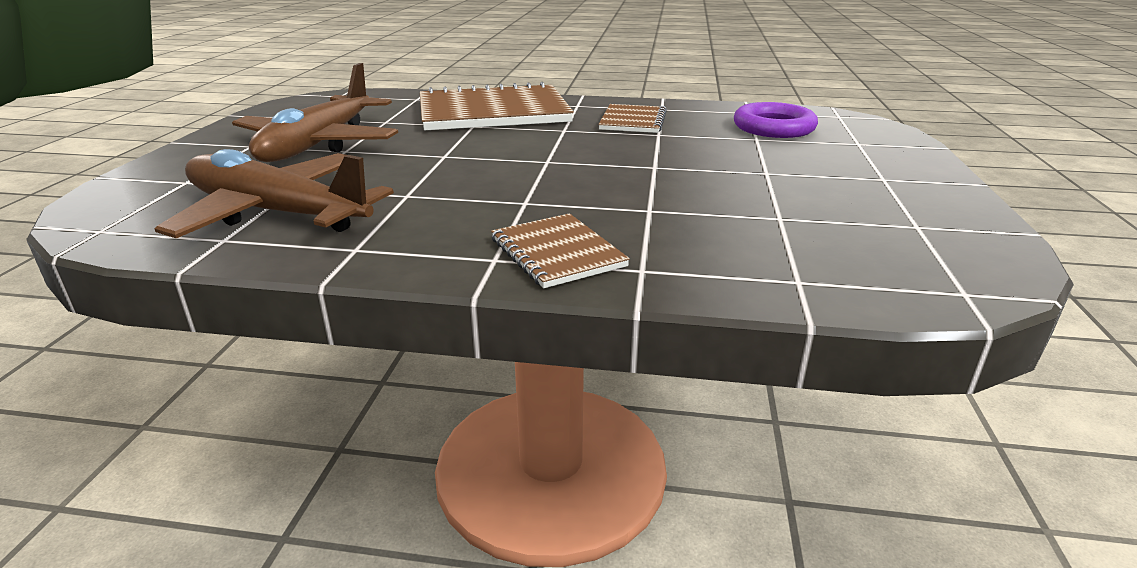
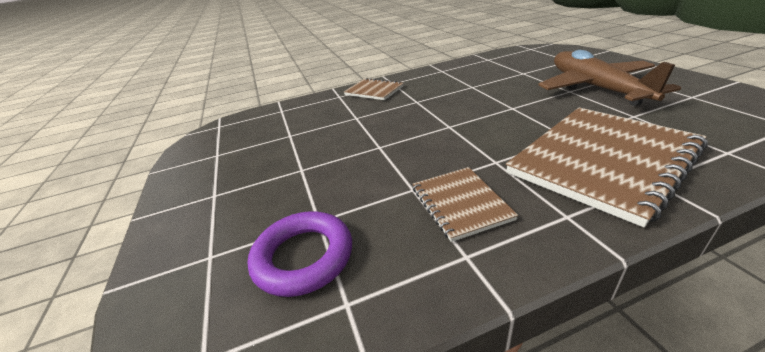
camera: 155 degrees right, 5 degrees up
(277, 213) = (497, 67): brown plane -> none

